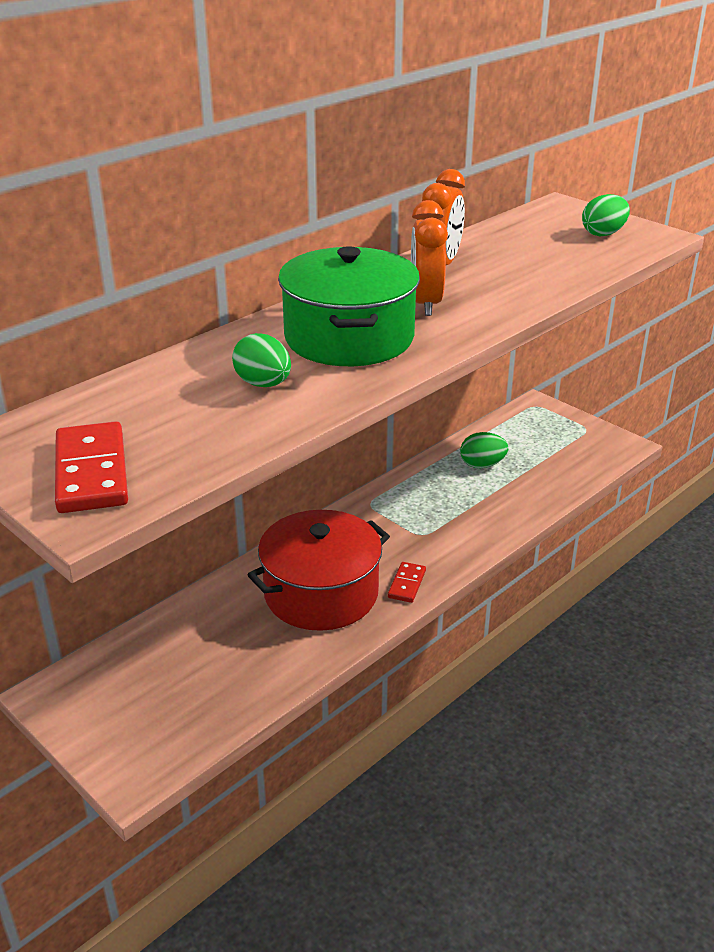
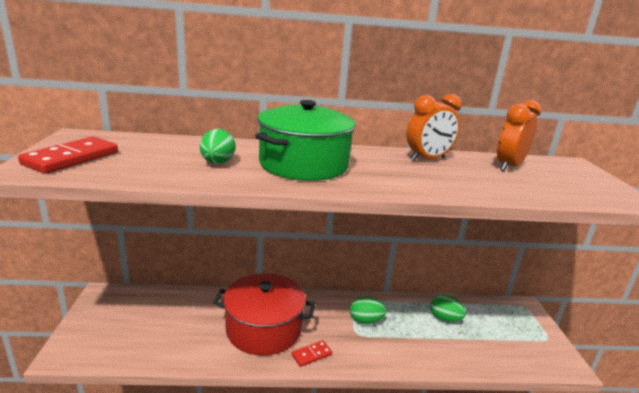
camera: 40 degrees right, 10 degrees down
(425, 303) = (381, 169): orange clock -> orange clock (509, 166)
(603, 234) = (582, 184): green egg -> green egg (365, 321)

